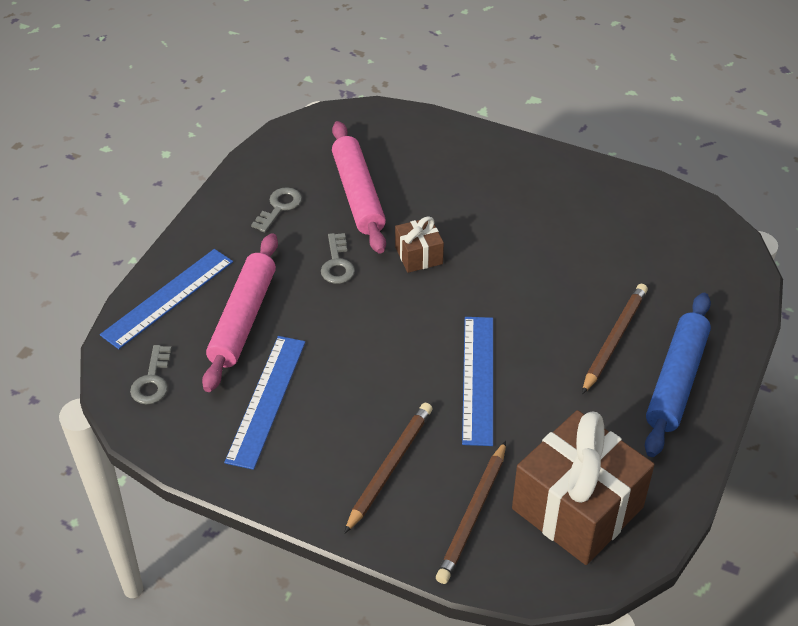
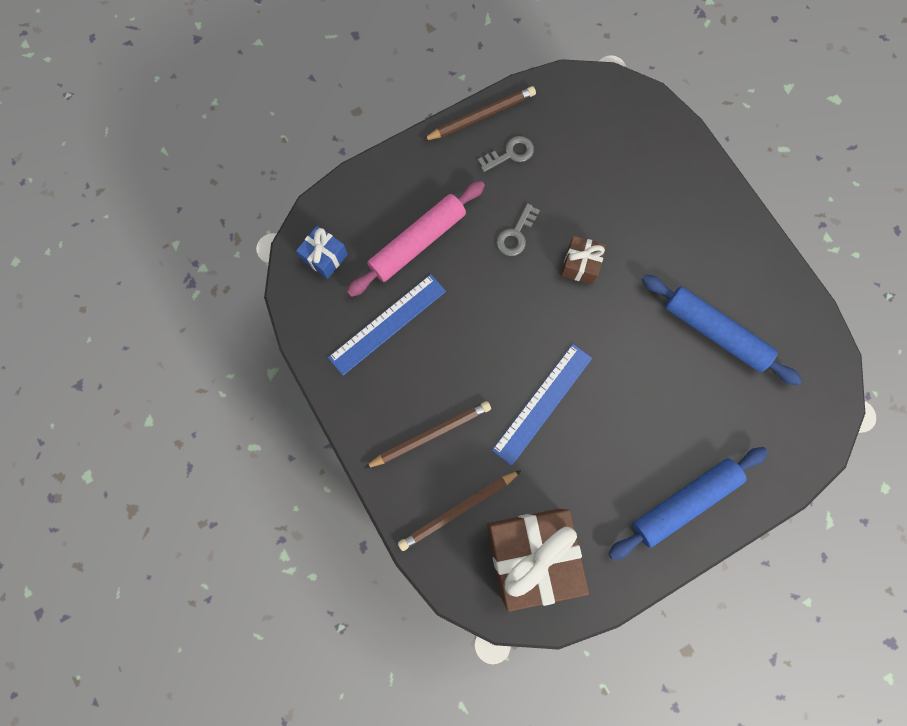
camera: 35 degrees right, 30 degrees up
(152, 380) = (325, 257): grey key -> blue gift
(168, 298) = (379, 190): blue ruler -> none
(358, 194) = (576, 177): pink rolling pin -> none
(583, 242) = (714, 332): none -> blue rolling pin
(614, 339) = (667, 435): brown pencil -> brown pencil (481, 116)

